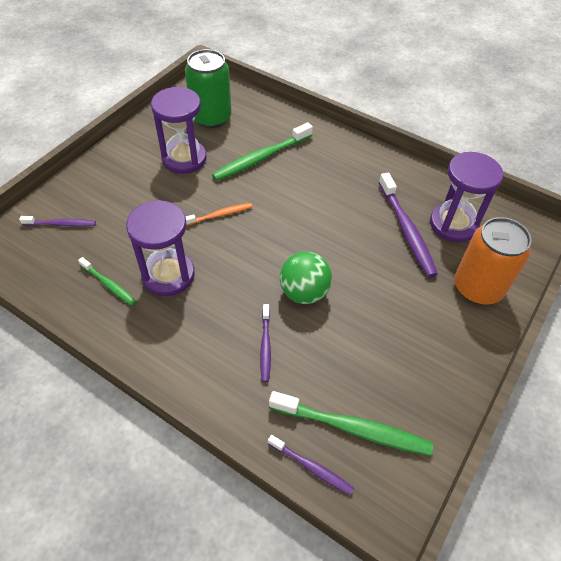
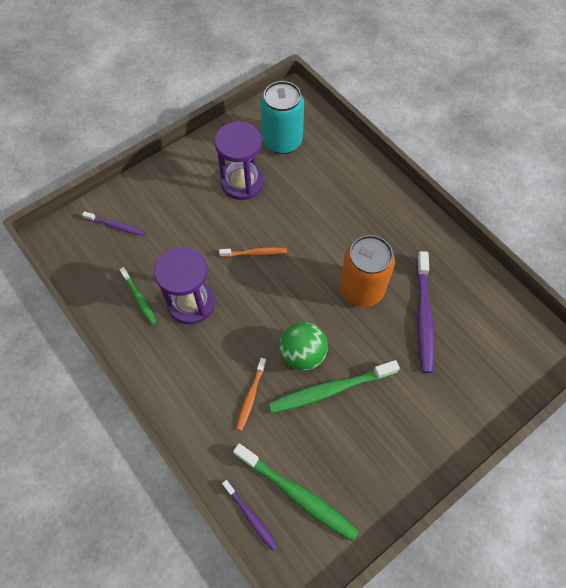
camera: 20 degrees right, 10 degrees up
(211, 118) = (282, 141): green can -> turquoise can
(261, 158) = (314, 199): green toothbrush -> green toothbrush (330, 390)
(265, 346) = (251, 396): purple toothbrush -> orange toothbrush
(453, 224) = (472, 322): purple hourglass -> none
(477, 287) = (466, 396): orange can -> orange can (361, 289)

